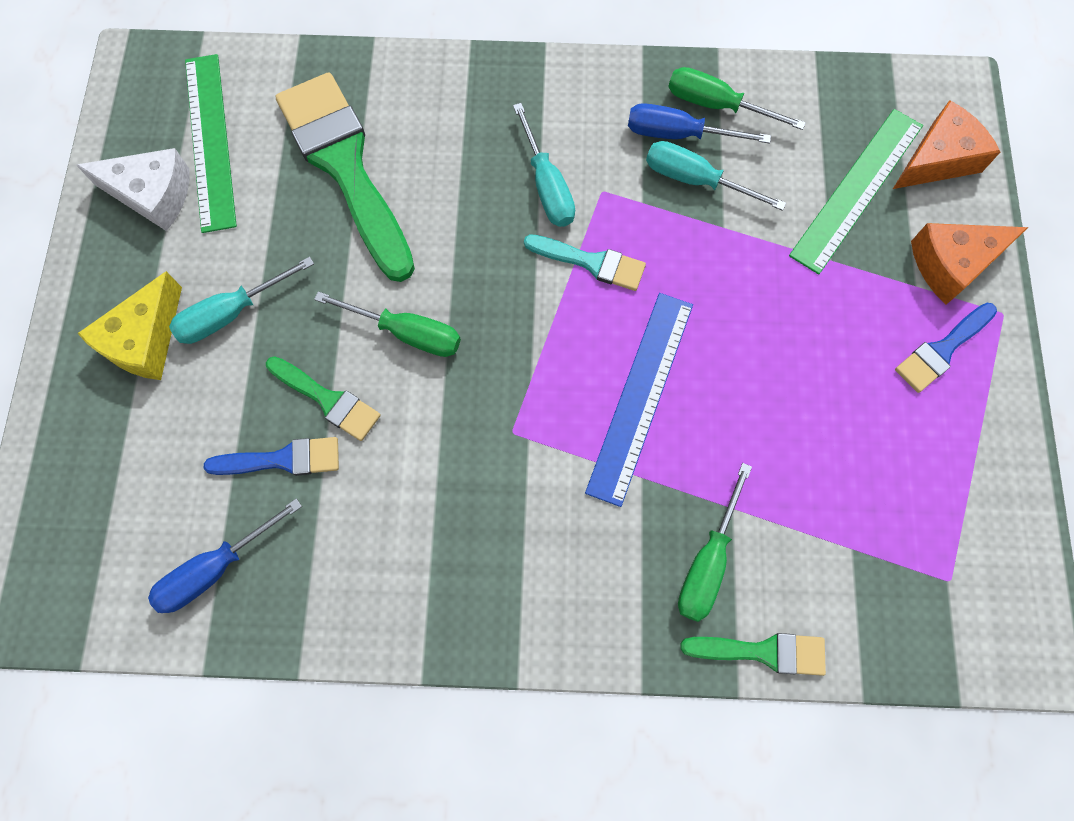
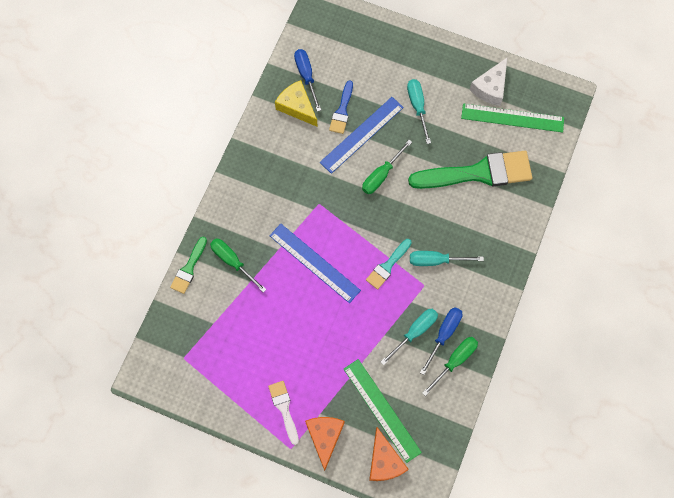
camera: 110 degrees right, 0 degrees up
(145, 340) = (417, 70): yellow cheese -> yellow cheese (297, 107)
(328, 400) = (362, 135): green brush -> blue ruler
(942, 350) = (284, 408): blue brush -> white brush

